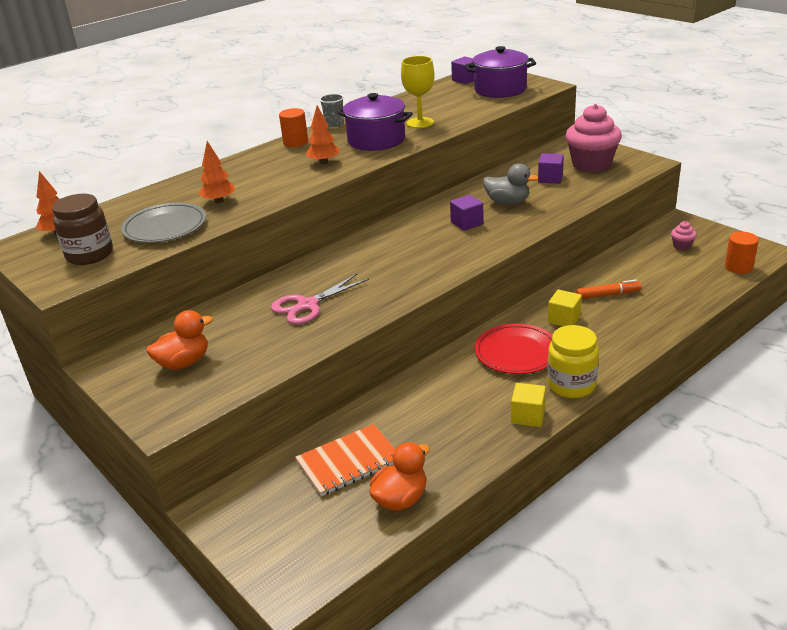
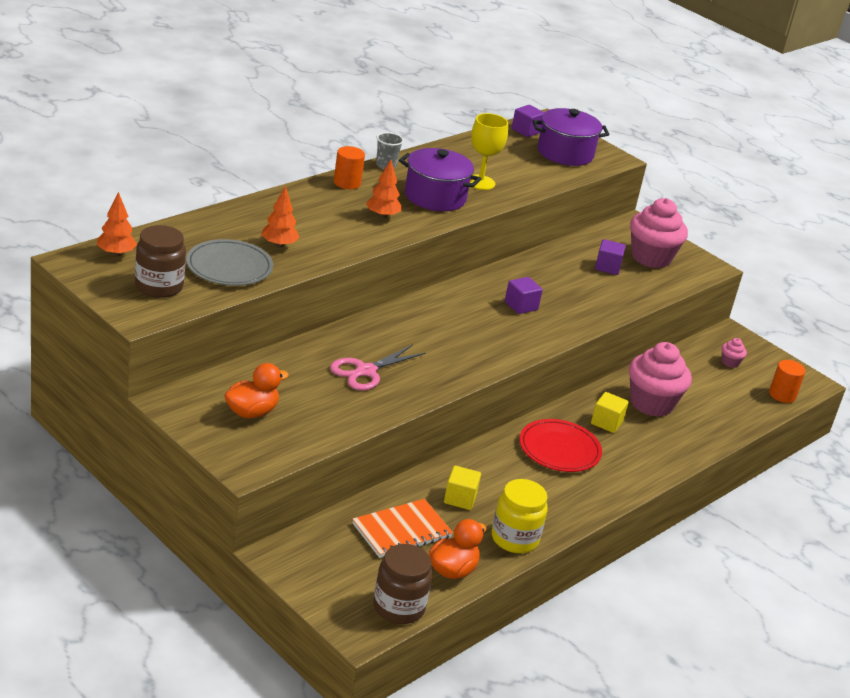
camera: 10 degrees left, 0 degrees up
(337, 553) = (399, 607): none -> brown jar
(507, 202) = (563, 288): grey duck -> none
(528, 416) = (568, 512): yellow cube -> yellow cube (460, 498)
(571, 385) = (610, 489): yellow jar -> yellow jar (514, 539)
(608, 295) = (651, 403): orange marker -> pink cupcake

